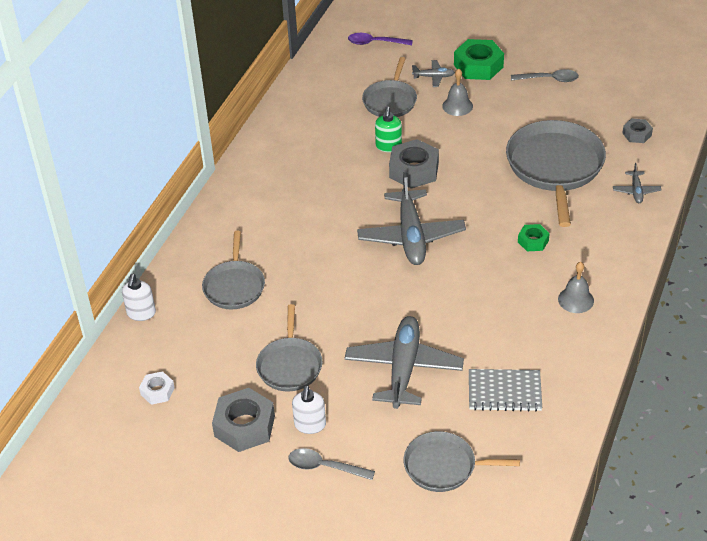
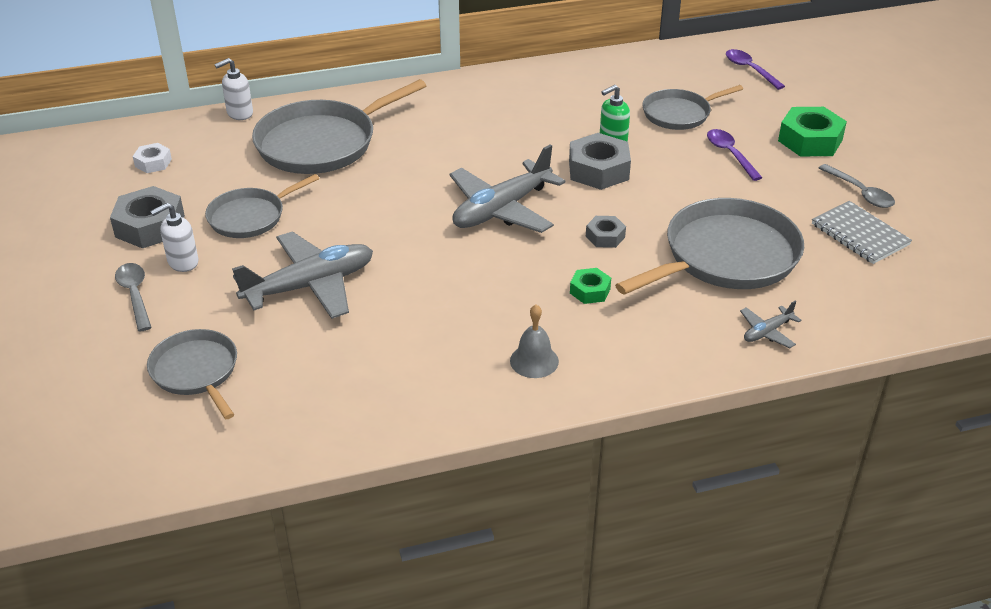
camera: 50 degrees right, 5 degrees down
(234, 286) = (322, 143): grey pan -> grey pan, size x1.70
(433, 77) = (752, 122): grey plane -> none
(457, 106) = (730, 154): grey bell -> purple spoon
(504, 392) = (340, 368): grey notebook -> grey notebook (859, 234)
(637, 134) = (864, 292): grey nut -> grey nut (605, 236)

